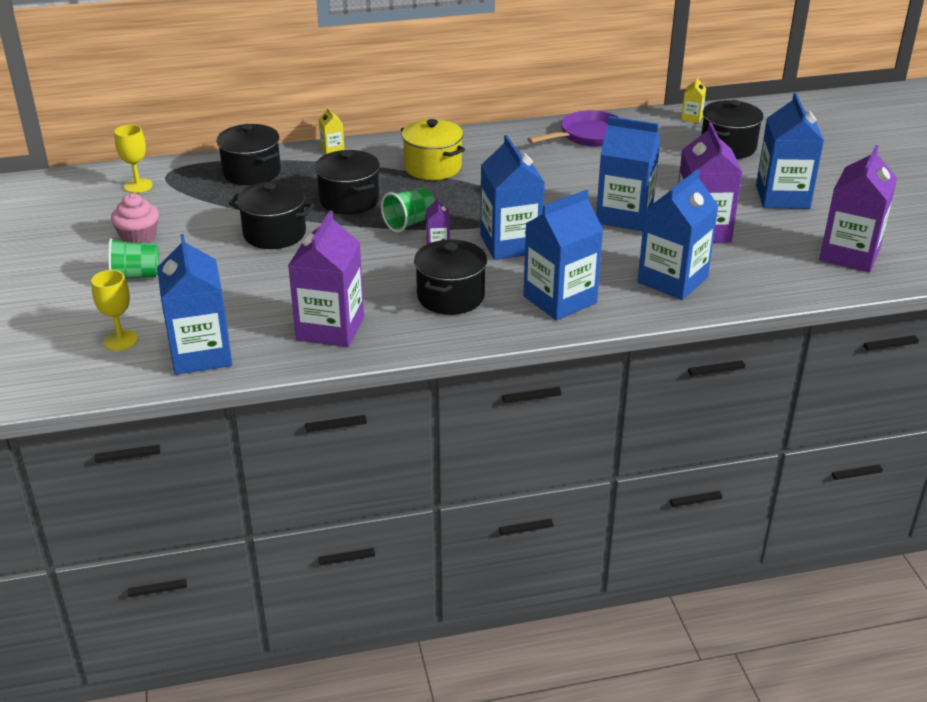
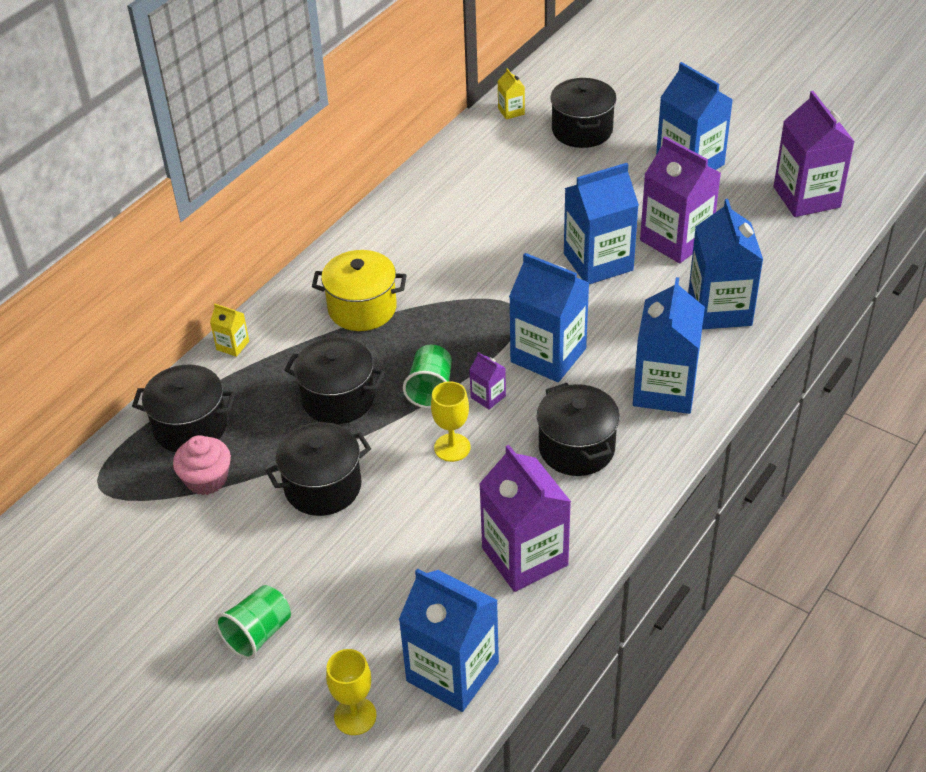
camera: 40 degrees left, 10 degrees up
(138, 186) = (90, 523): yellow goblet -> yellow goblet (452, 447)
(138, 237) = (190, 586): pink cupcake -> pink cupcake (206, 479)
(587, 136) = (451, 185): purple pan -> none

